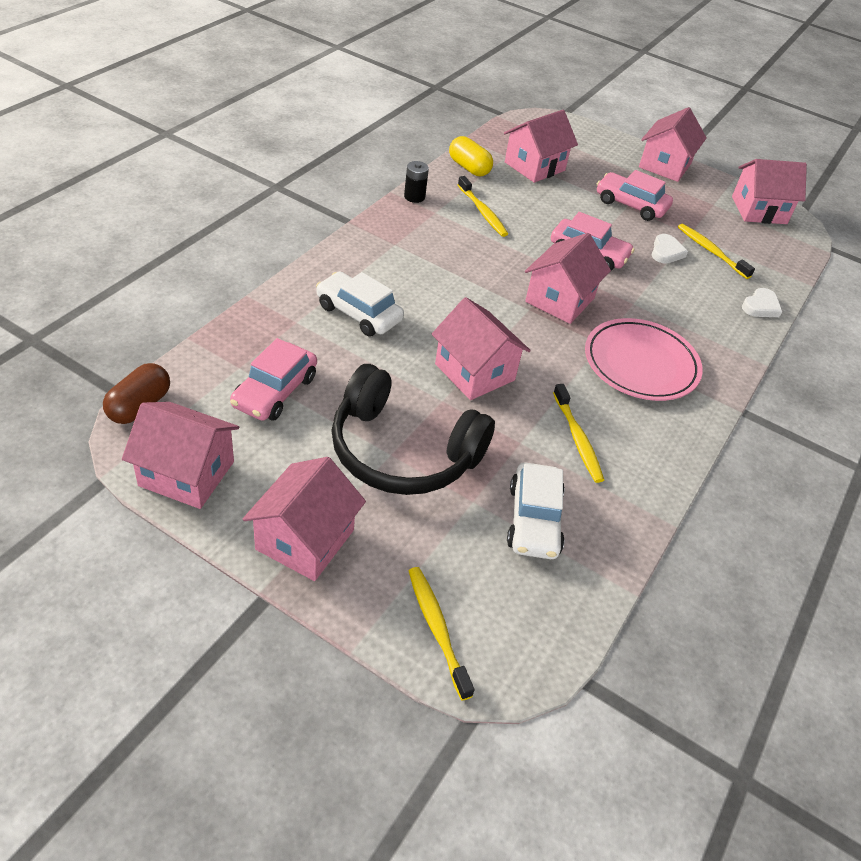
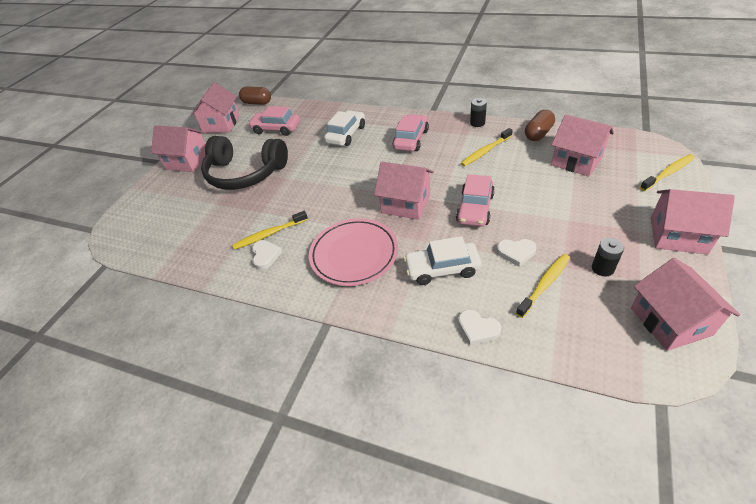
camera: 90 degrees right, 0 degrees up
(402, 452) = (245, 173): black headphones -> black headphones turned 90 degrees counterclockwise
(437, 629) = (138, 209): yellow toothbrush -> yellow toothbrush (668, 173)
(469, 168) = (538, 134): yellow capsule -> brown capsule
(474, 372) = (314, 183): pink house -> none
(534, 520) = (203, 227): white car -> white car (442, 269)
(622, 448) = (265, 256): none -> white heart
(631, 205) = (574, 221): pink car -> pink car (411, 139)
(696, 215) = (602, 268): none -> black battery

